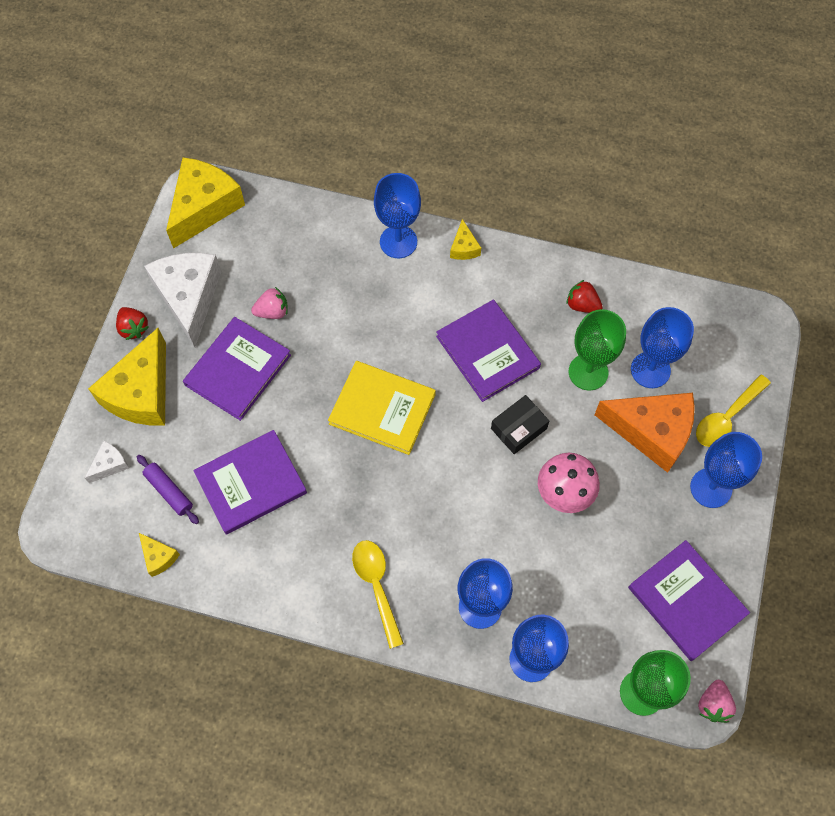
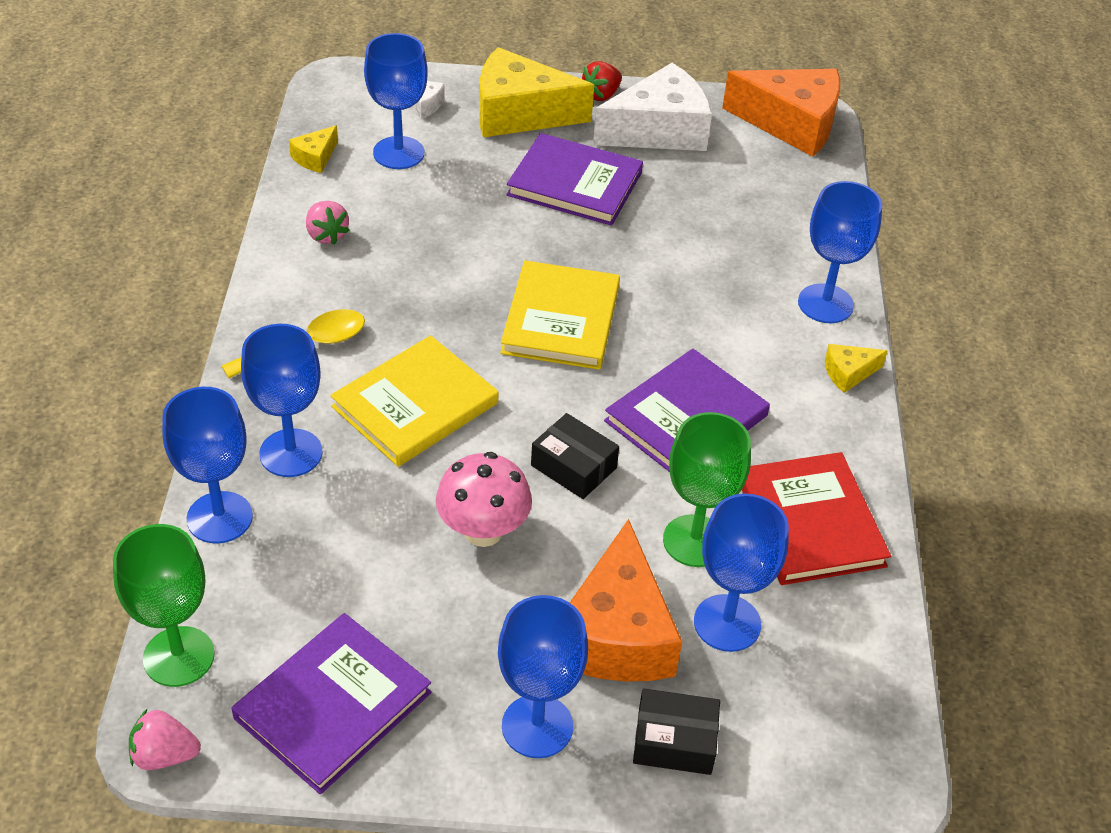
camera: 75 degrees right, 20 degrees down
(169, 491) = (398, 153): purple rolling pin -> blue goblet
(204, 207) = (791, 124): yellow cheese -> orange cheese
(251, 483) = (424, 216): purple book -> none
(272, 311) = (668, 201): pink strawberry -> pink strawberry (326, 235)
(448, 519) = (415, 405): none -> yellow book
(582, 305) = (810, 522): red strawberry -> red book
(727, 417) = (674, 741): yellow spoon -> black box

